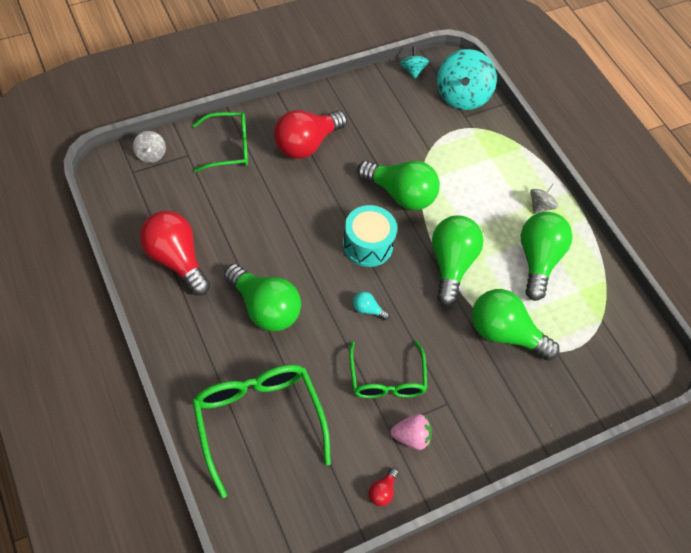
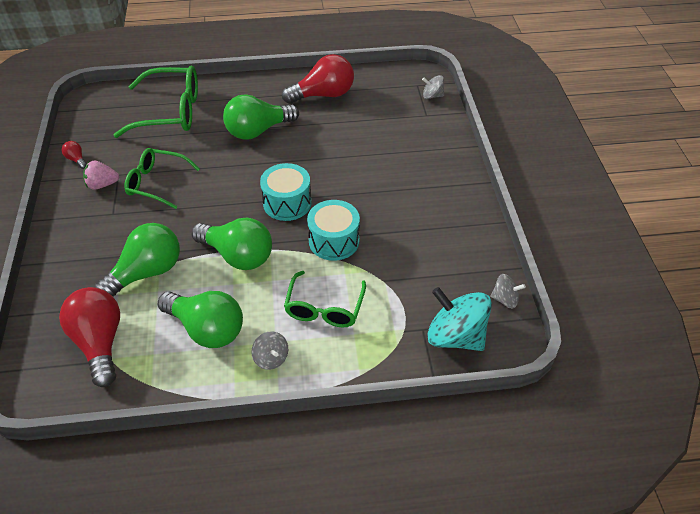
camera: 115 degrees right, 10 degrees down
(229, 147) = (427, 139): green glasses -> green glasses (324, 308)
(306, 144) = (417, 188): red light bulb -> red light bulb (100, 343)
(367, 309) = (223, 187): turquoise light bulb -> none
(400, 194) = (334, 241): green light bulb -> turquoise drum
(411, 437) = (102, 185): pink strawberry -> pink strawberry turned 60 degrees clockwise
(412, 70) = (505, 299): turquoise spinning top -> grey spinning top

